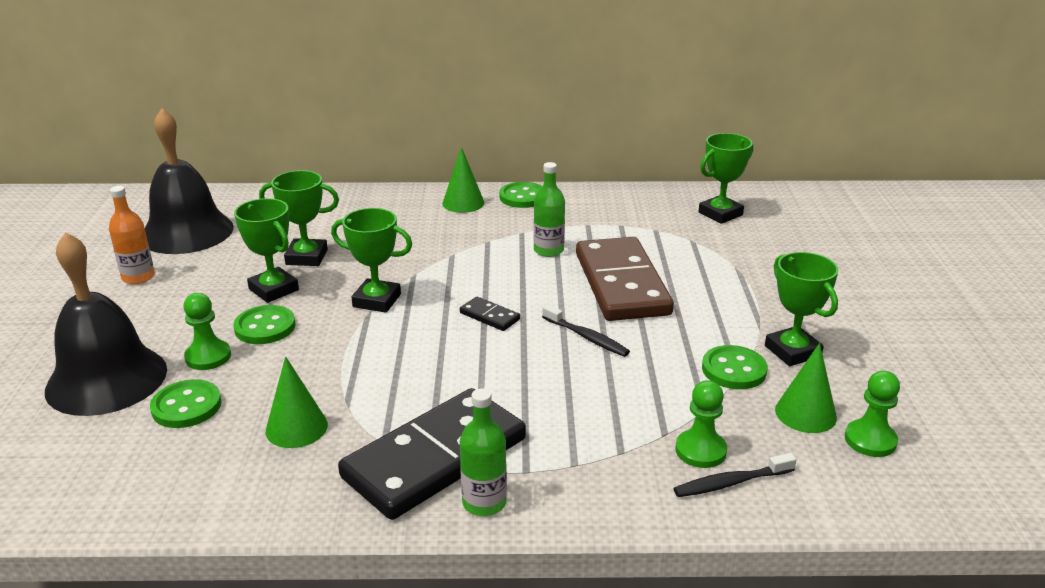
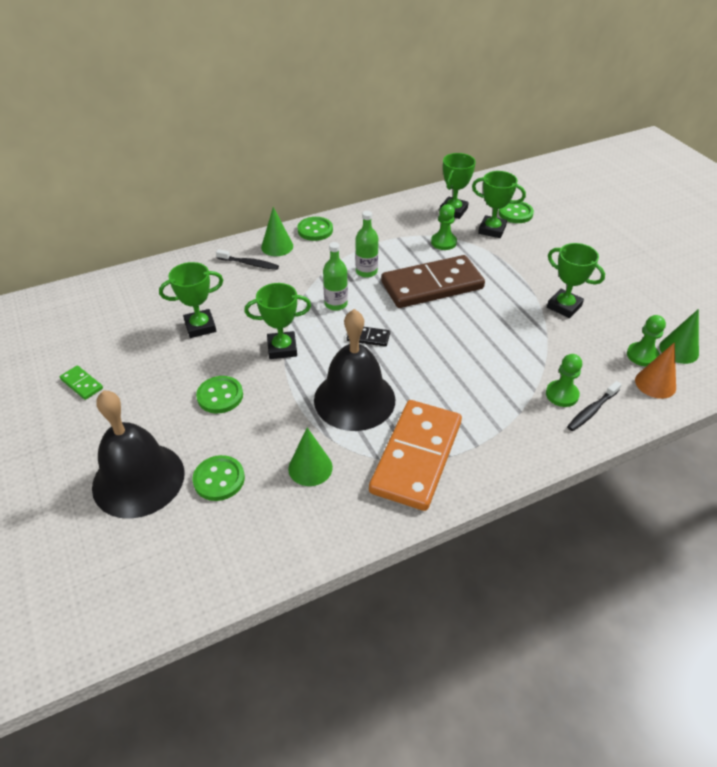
camera: 25 degrees left, 15 degrees up
(138, 277) = (81, 384): orange bottle -> green domino
(187, 232) = (84, 331): black bell -> black bell (354, 399)
(208, 357) = (199, 434): green pawn -> green pawn (443, 242)
(274, 289) = (199, 362): green trophy -> green trophy (492, 230)
(435, 458) = (416, 457): black domino -> orange domino
(484, 502) = (469, 476): green bottle -> green bottle (336, 304)
(587, 337) = (441, 334): black toothbrush -> black toothbrush (249, 264)
(621, 284) = (432, 285): brown domino -> brown domino turned 75 degrees counterclockwise
(734, 370) = (541, 331): green button -> green button (515, 213)
(805, 413) = (599, 349): green cone -> green cone (679, 350)
(863, 480) = (655, 383): none -> orange cone

